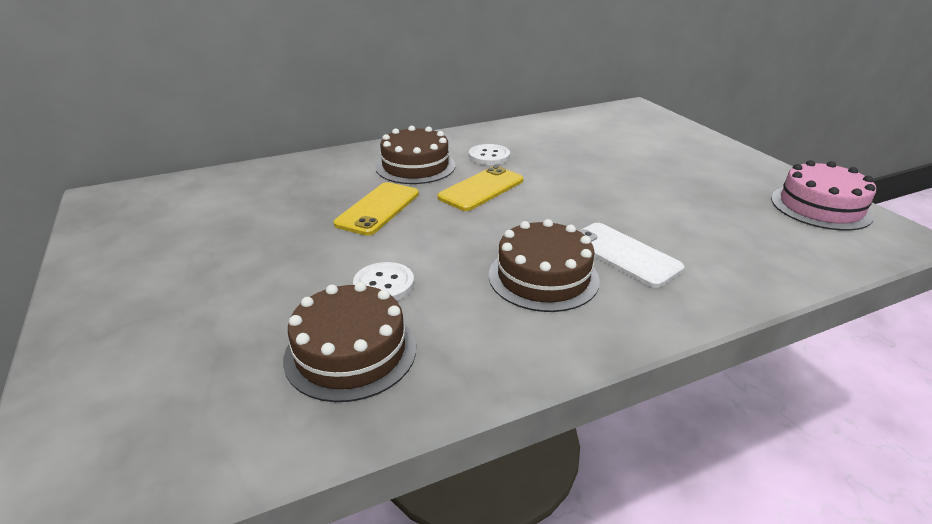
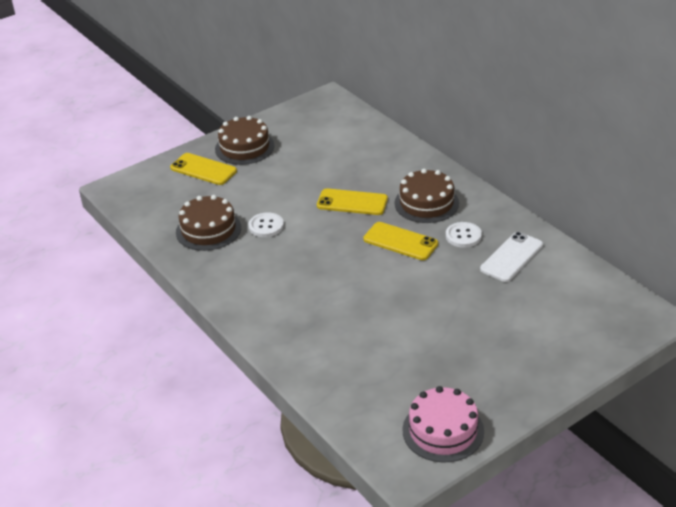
camera: 80 degrees right, 5 degrees up
(145, 341) = (203, 169): none -> yellow phone
(543, 277) = (290, 284): brown cake -> brown cake (244, 147)
(623, 254) = (327, 317): white phone -> white phone (511, 257)

